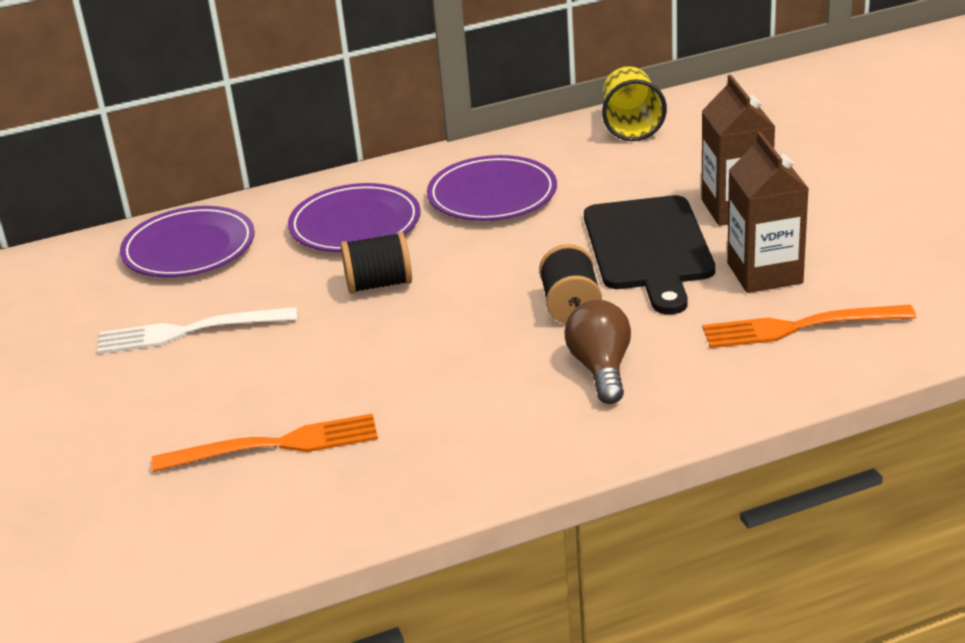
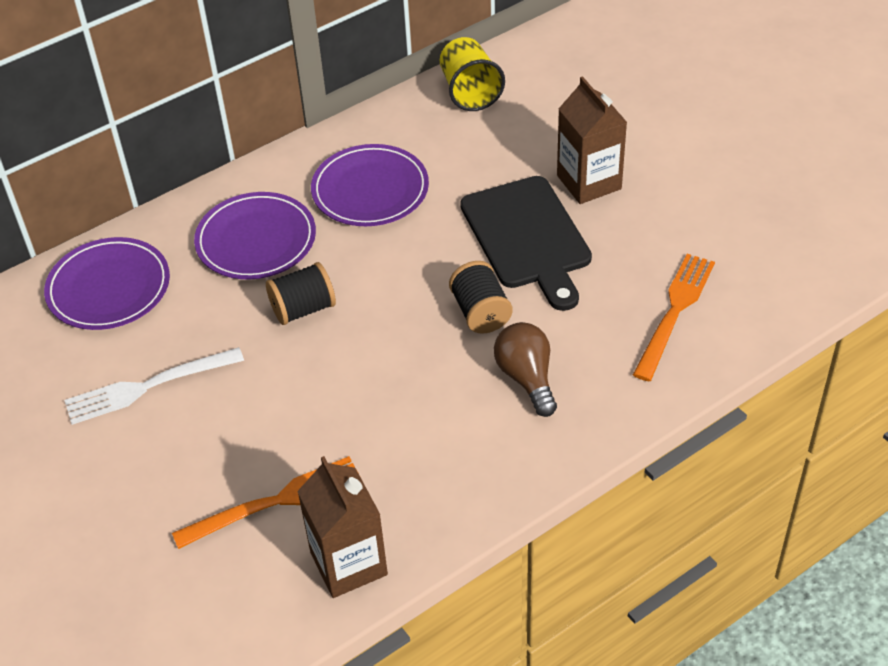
camera: 15 degrees left, 15 degrees up
(764, 273) = (632, 254): brown carton -> brown carton (348, 563)
(798, 327) = (675, 310): orange fork -> orange fork turned 135 degrees clockwise

